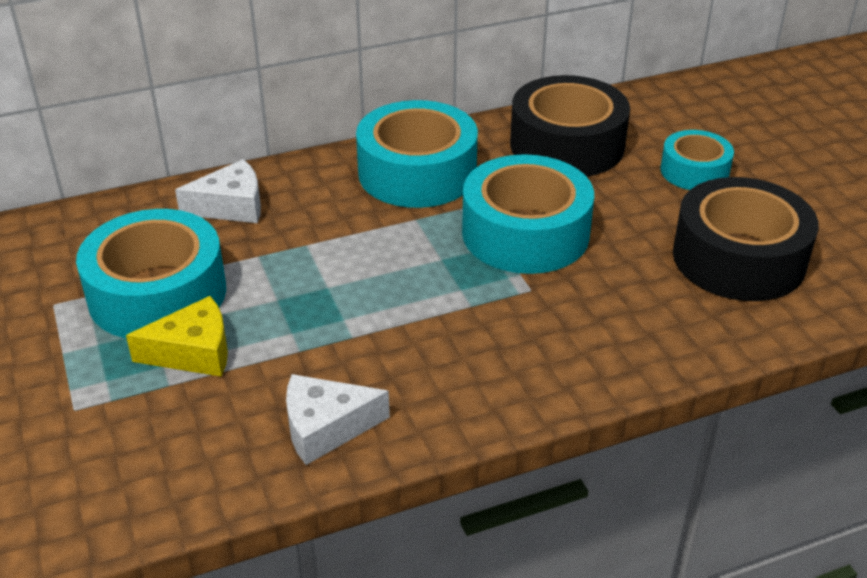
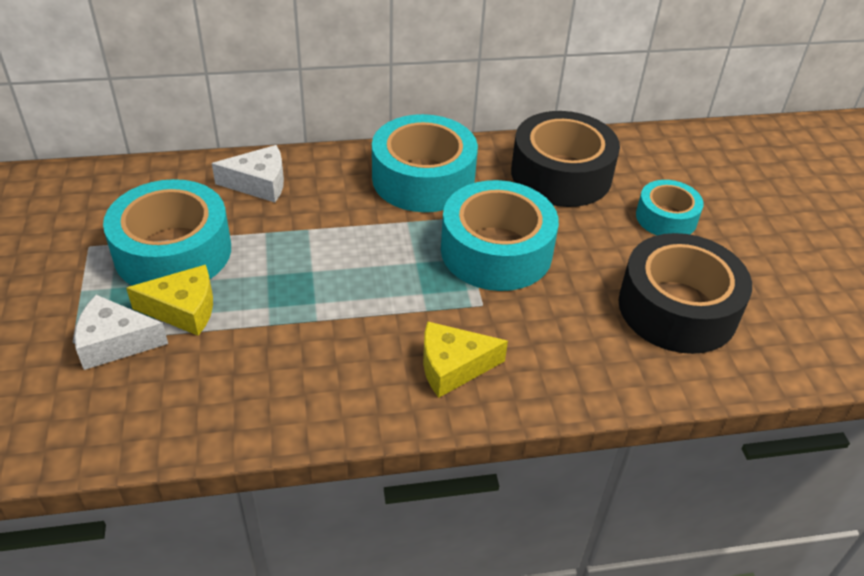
camera: 10 degrees right, 5 degrees up
(325, 427) = (266, 399): white cheese -> white cheese (115, 342)
(522, 357) = (453, 366): none -> yellow cheese

